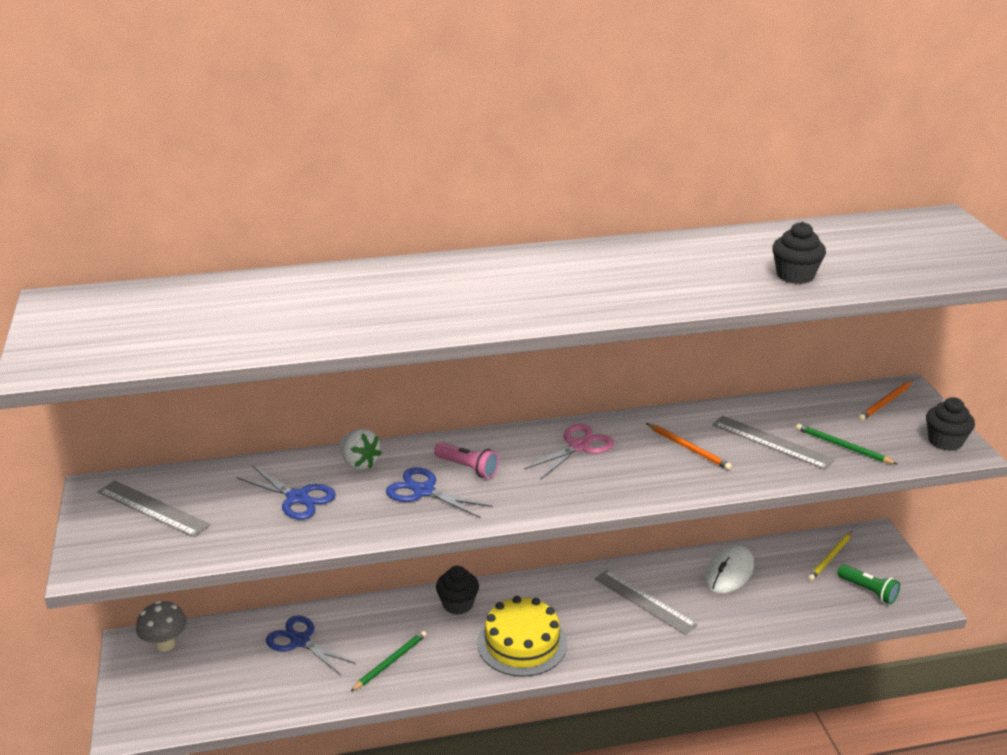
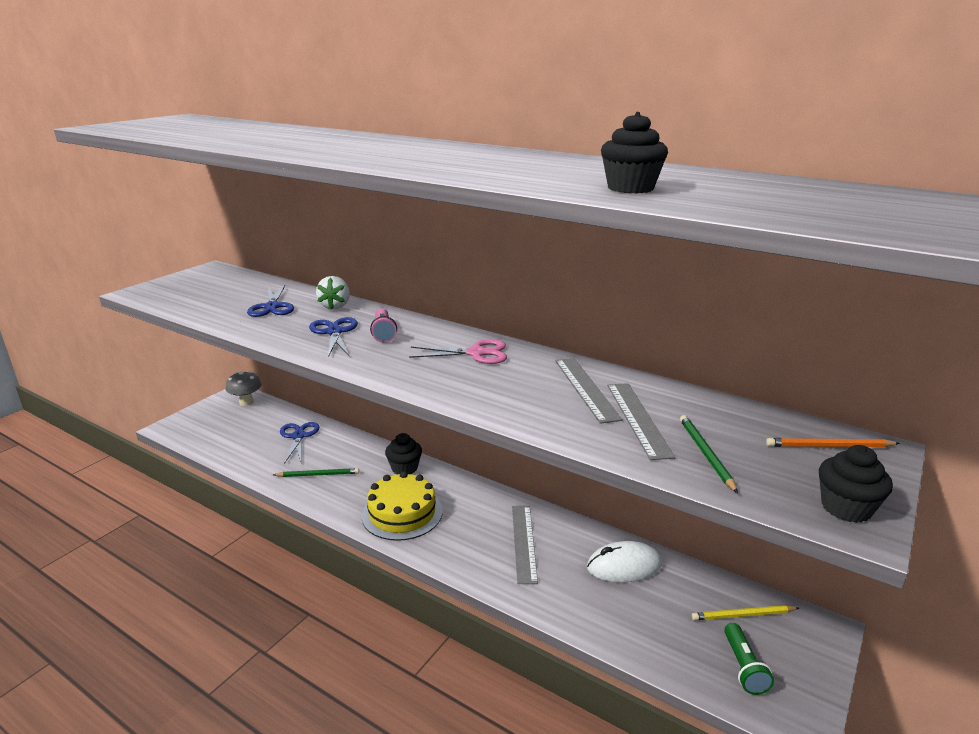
camera: 45 degrees right, 5 degrees down
(153, 508) = (210, 284): grey ruler -> grey ruler (586, 388)
(689, 448) = (555, 390): orange pencil -> none

